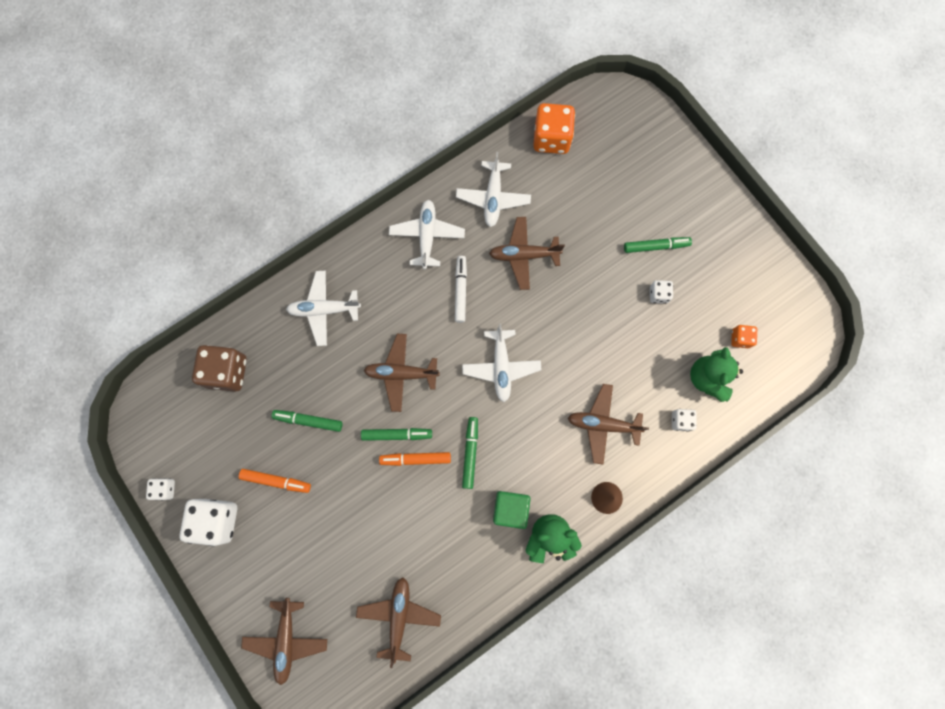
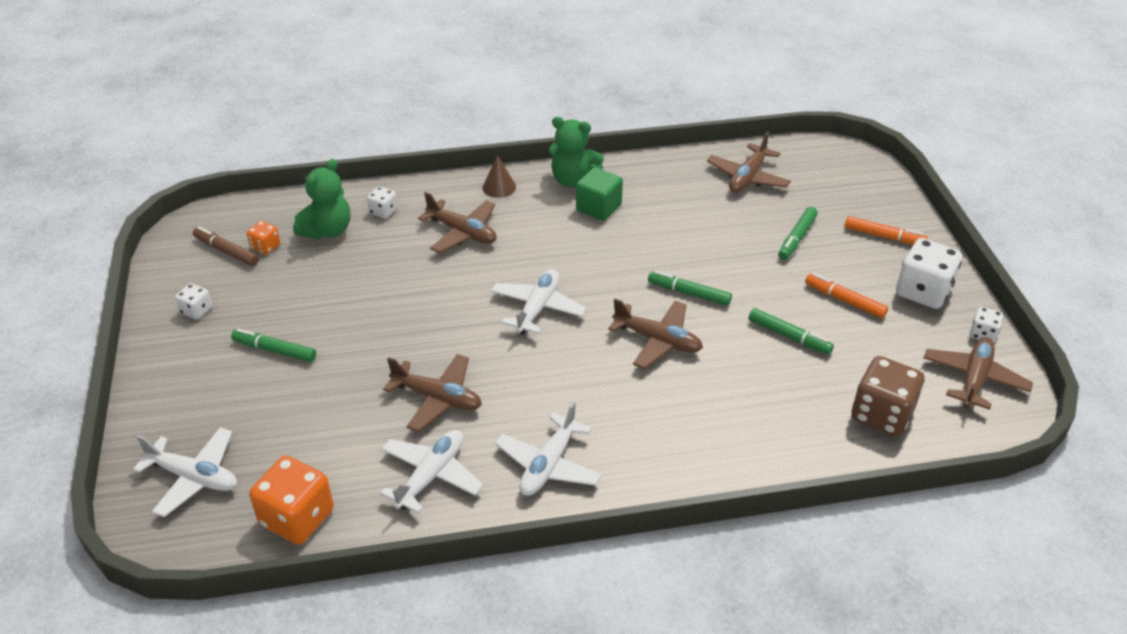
camera: 155 degrees left, 35 degrees down
(287, 640) = (866, 194): brown plane -> brown plane (974, 379)
(324, 310) = (728, 434): white plane -> white plane (194, 477)
(415, 459) = (677, 269): orange marker -> orange marker (884, 236)
(460, 290) = (540, 392): white marker -> none
(470, 453) = (615, 255): green marker -> green marker (797, 238)
(658, 294) = (313, 308): white dice -> white dice (196, 310)
(764, 320) = (226, 251): none -> brown marker

